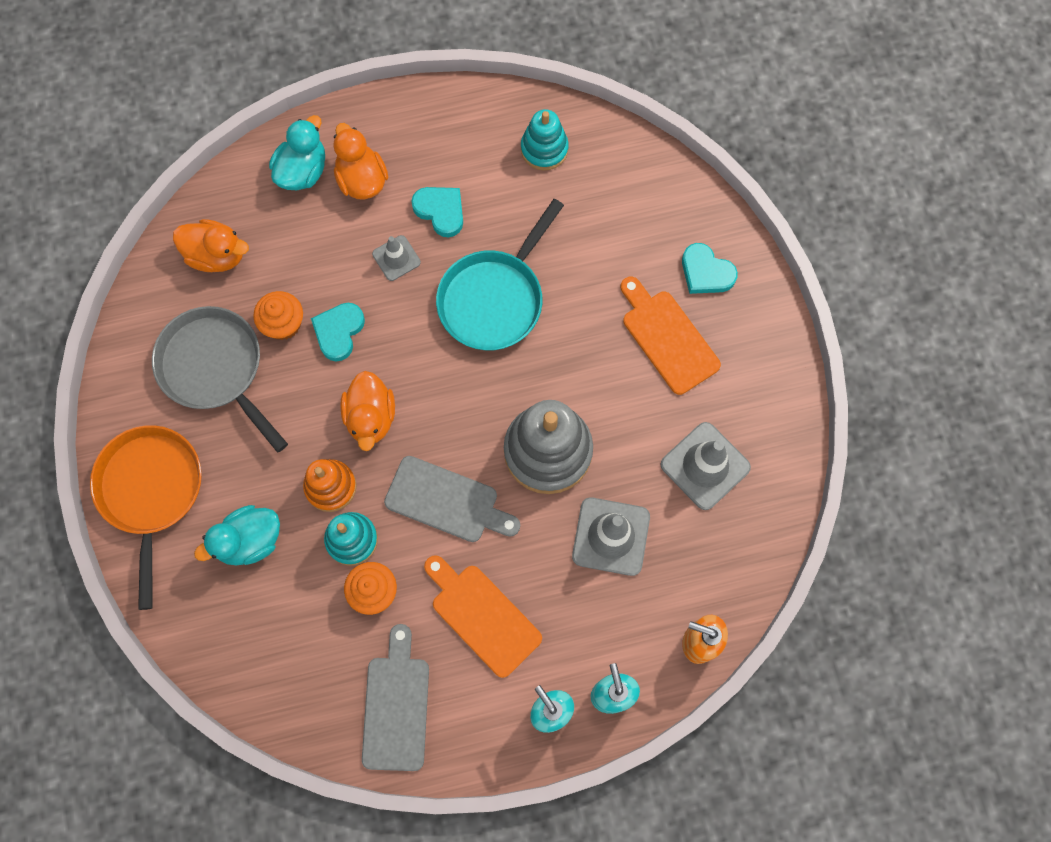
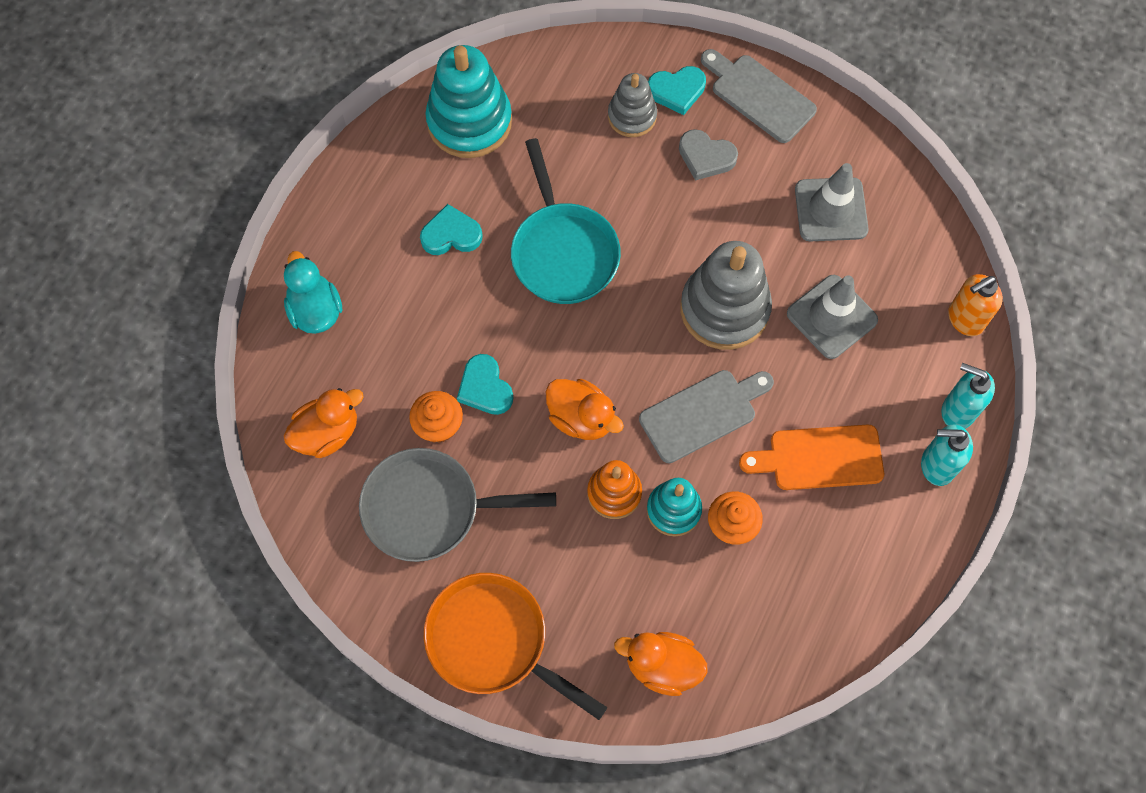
camera: 50 degrees left, 5 degrees down
(249, 541) = (606, 592): turquoise duck -> none
(362, 180) = (367, 272): orange duck -> orange duck (662, 666)
(396, 258) = (461, 297): grey traffic cone -> none
(396, 706) = (841, 578): grey cutting board -> grey cutting board (759, 96)
(544, 149) = (469, 122): turquoise stacking toy -> turquoise stacking toy, size x1.73
(653, 257) = (632, 116): none -> grey stacking toy
(667, 338) = (706, 157): orange cutting board -> grey heart

